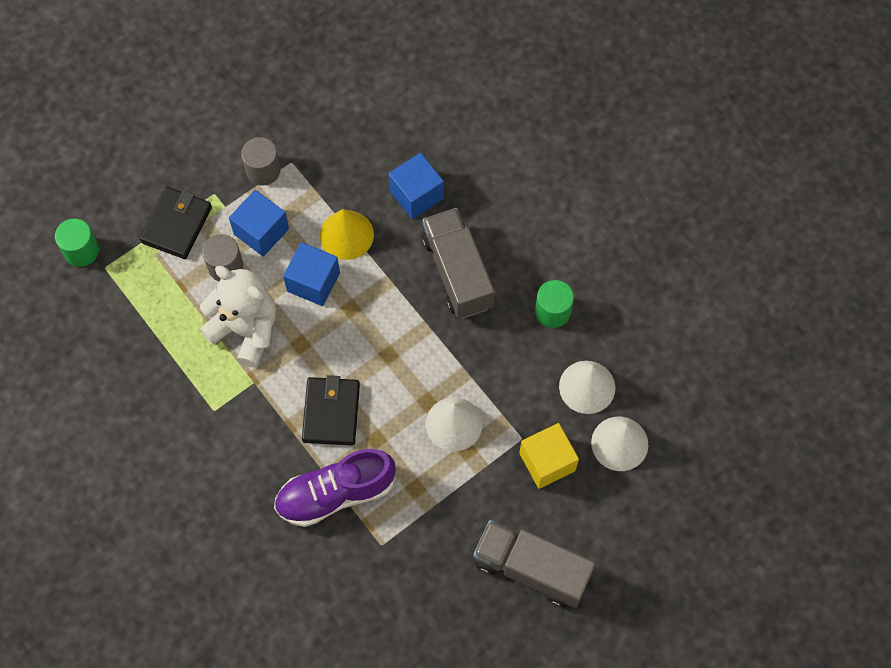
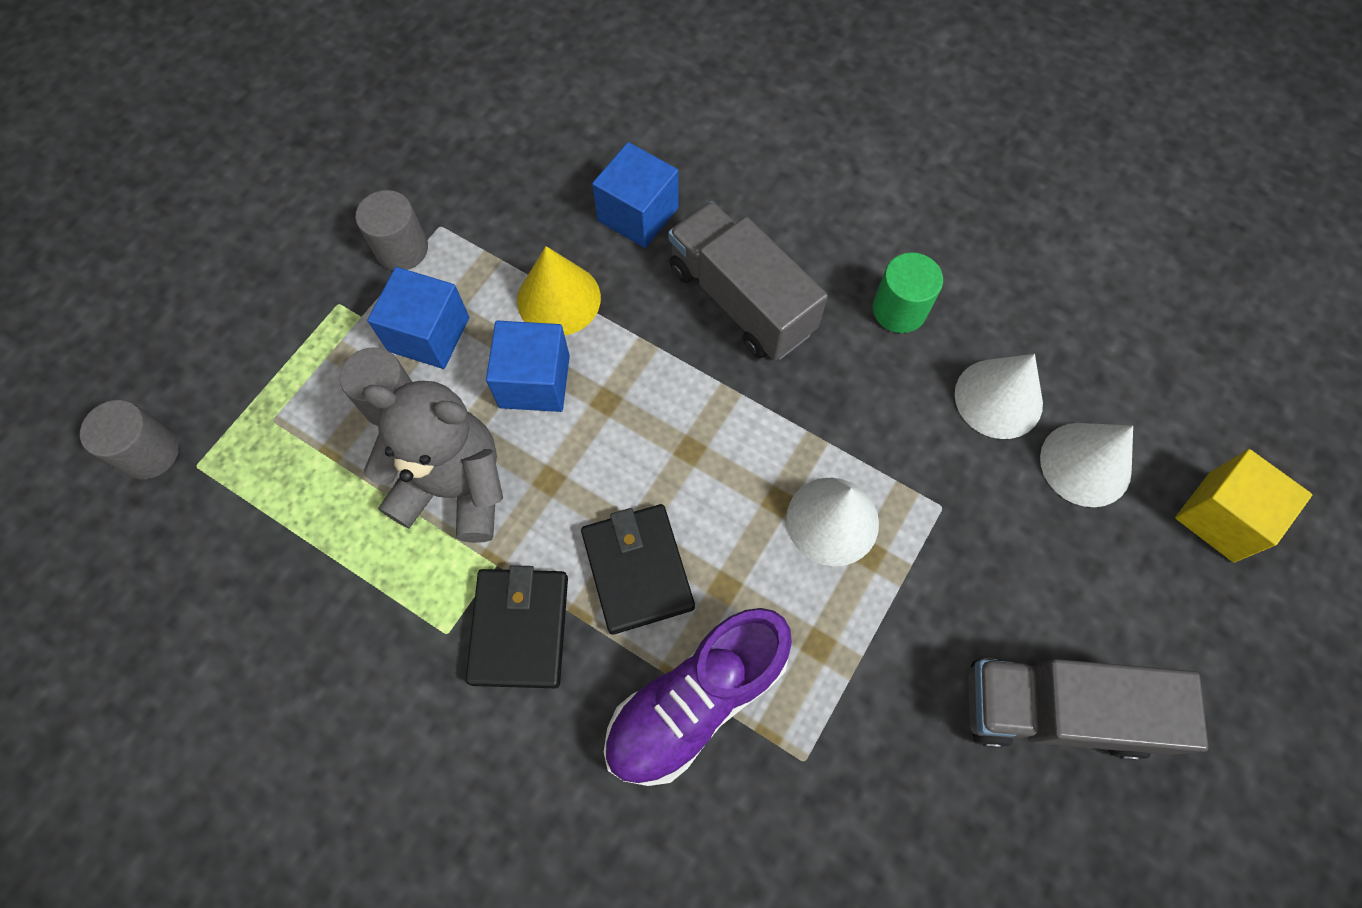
camera: 20 degrees left, 0 degrees up
(81, 251) = (150, 452): green cylinder -> grey cylinder
(177, 225) = (294, 365): black wallet -> black wallet (520, 629)
(246, 330) = (455, 487): white teddy bear -> grey teddy bear
(547, 462) = (996, 529): yellow cube -> yellow cube (1221, 516)

